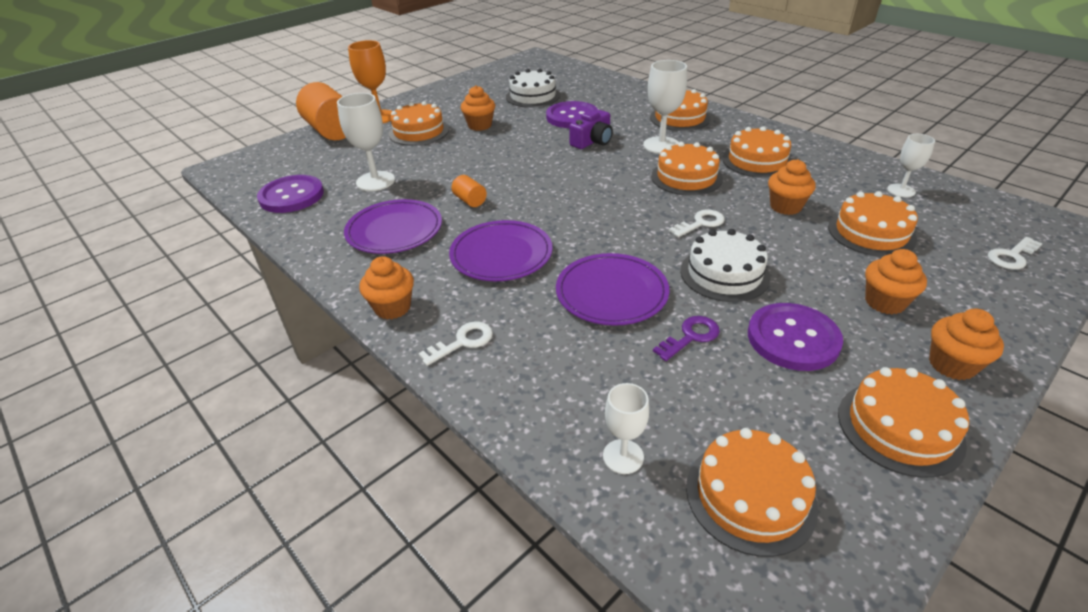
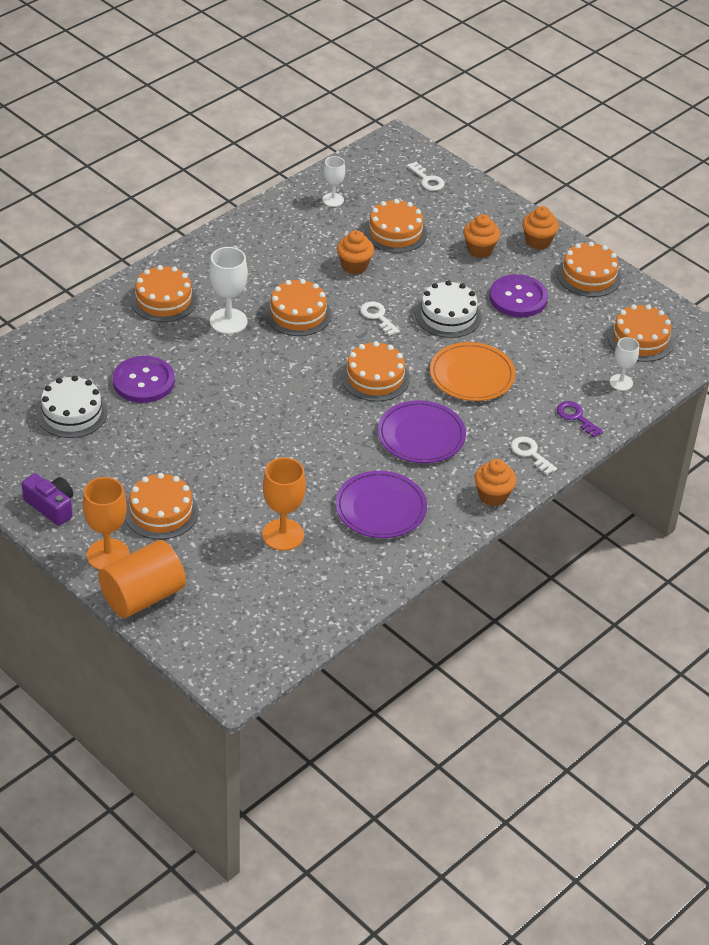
camera: 95 degrees left, 5 degrees up
(291, 196) = (309, 599): purple button -> none
(375, 181) = (283, 535): white goblet -> orange goblet
(470, 201) = (330, 459): orange cylinder -> none
(480, 125) = (153, 458): orange cupcake -> none
(592, 141) = (210, 369): purple camera -> purple camera (51, 506)
(611, 293) = (472, 375): purple plate -> orange plate
(691, 336) = (518, 342): purple key -> purple key (576, 417)
(757, 161) = (270, 265): orange cake -> orange cake (375, 377)

